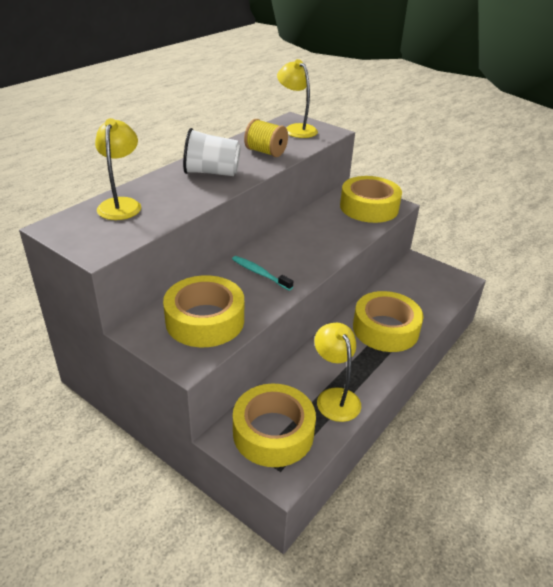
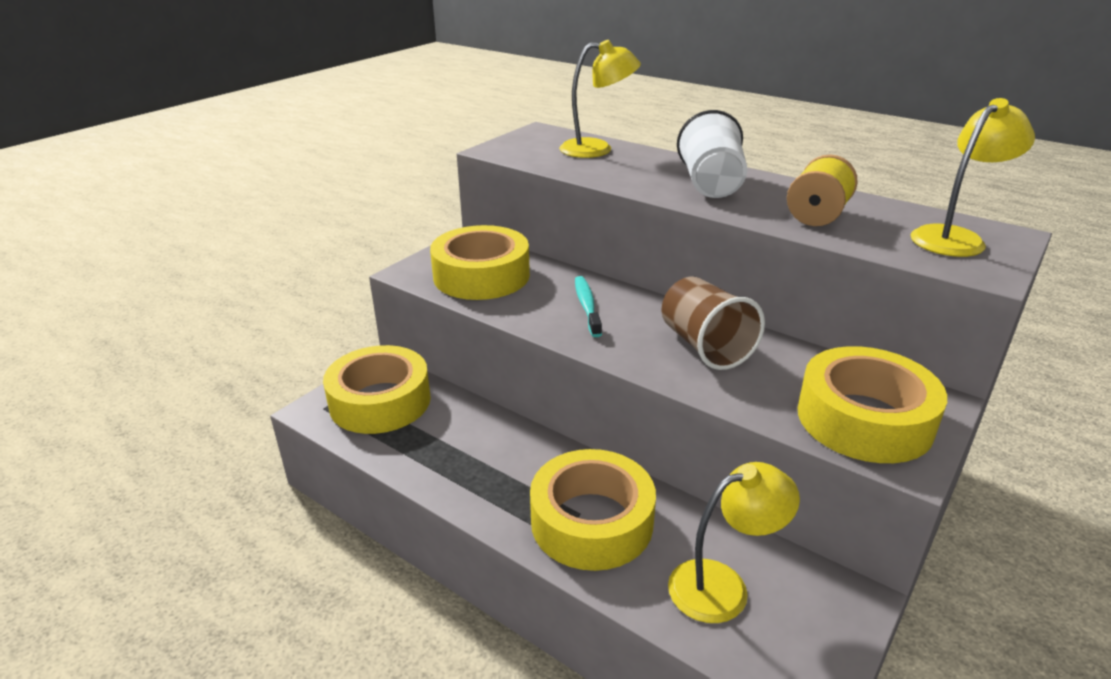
camera: 90 degrees right, 5 degrees down
(260, 273) = (587, 306): turquoise toothbrush -> turquoise toothbrush turned 45 degrees counterclockwise
(309, 237) = (705, 346): none -> brown cup
(334, 397) = (432, 454): yellow lamp -> yellow lamp (723, 585)

